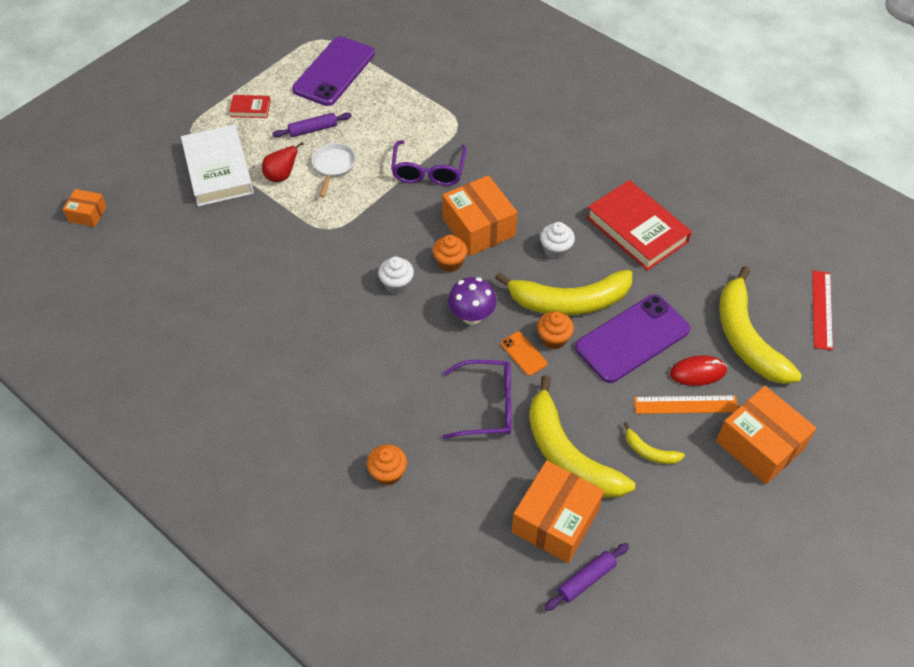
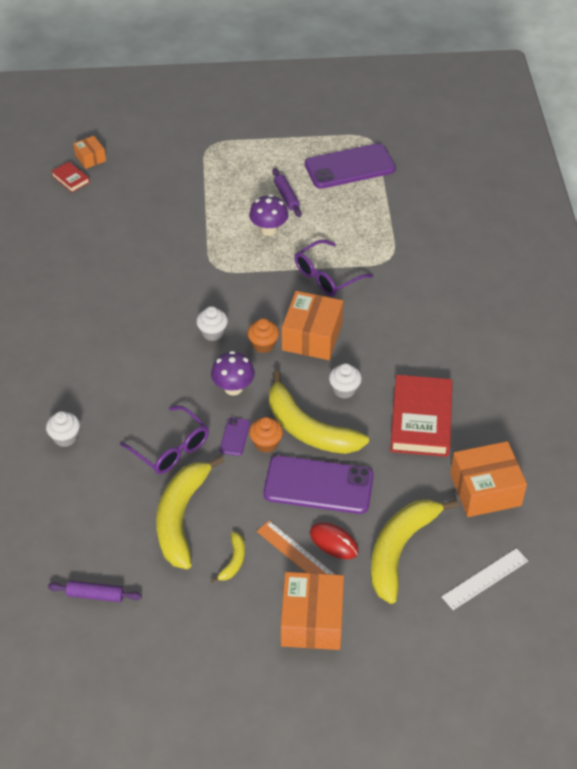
camera: 45 degrees right, 5 degrees down
(218, 170) = (196, 183): white book -> none
(250, 109) = (264, 156): red book -> red book (70, 179)
(281, 176) = (229, 213): red pear -> none
(313, 129) = (286, 196): purple rolling pin -> purple rolling pin turned 45 degrees clockwise
(333, 166) = (269, 229): white pan -> purple mushroom
(388, 473) = (65, 437): orange cupcake -> white cupcake
(523, 353) = (235, 436): orange phone -> purple phone
(555, 520) = (122, 547): orange box -> orange box (485, 489)
(650, 452) = (233, 561): yellow banana -> yellow banana turned 150 degrees counterclockwise
(822, 309) = (485, 579): red ruler -> white ruler

